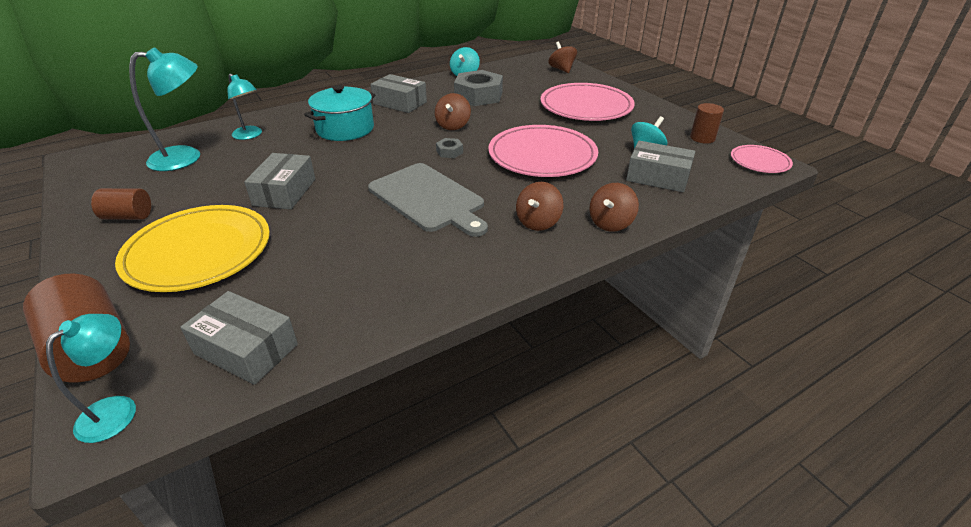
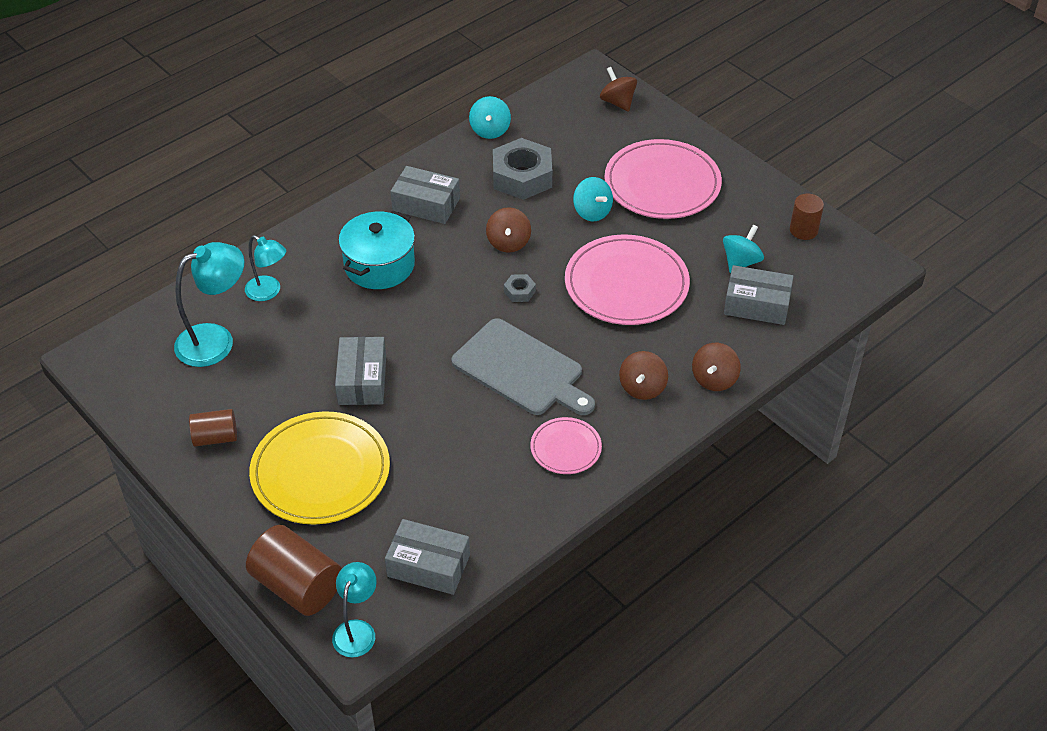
camera: 10 degrees left, 10 degrees up
(526, 116) = (592, 212): none -> turquoise spinning top
(760, 161) = (865, 264): pink plate -> pink plate (566, 448)

